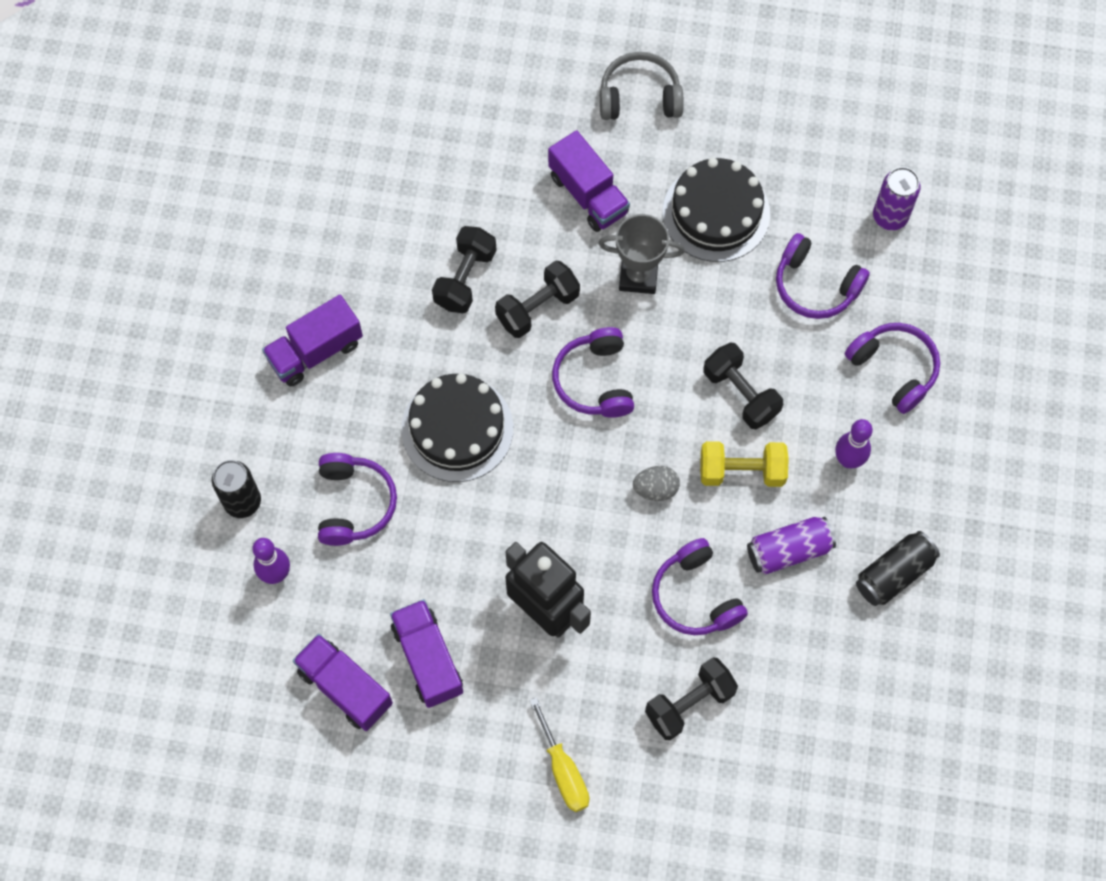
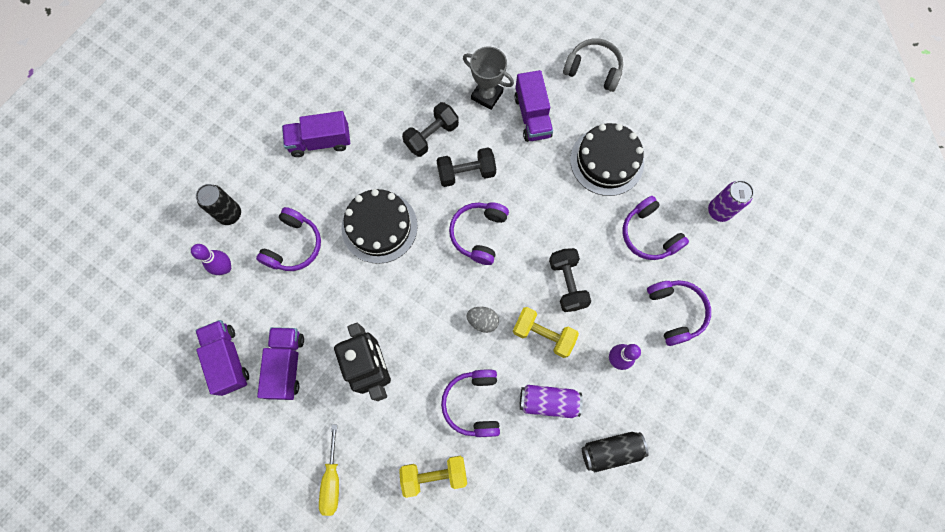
camera: 25 degrees right, 5 degrees up
(638, 276) = (538, 180): grey trophy -> grey trophy (487, 95)
(689, 703) = (434, 474): black dumbbell -> yellow dumbbell

